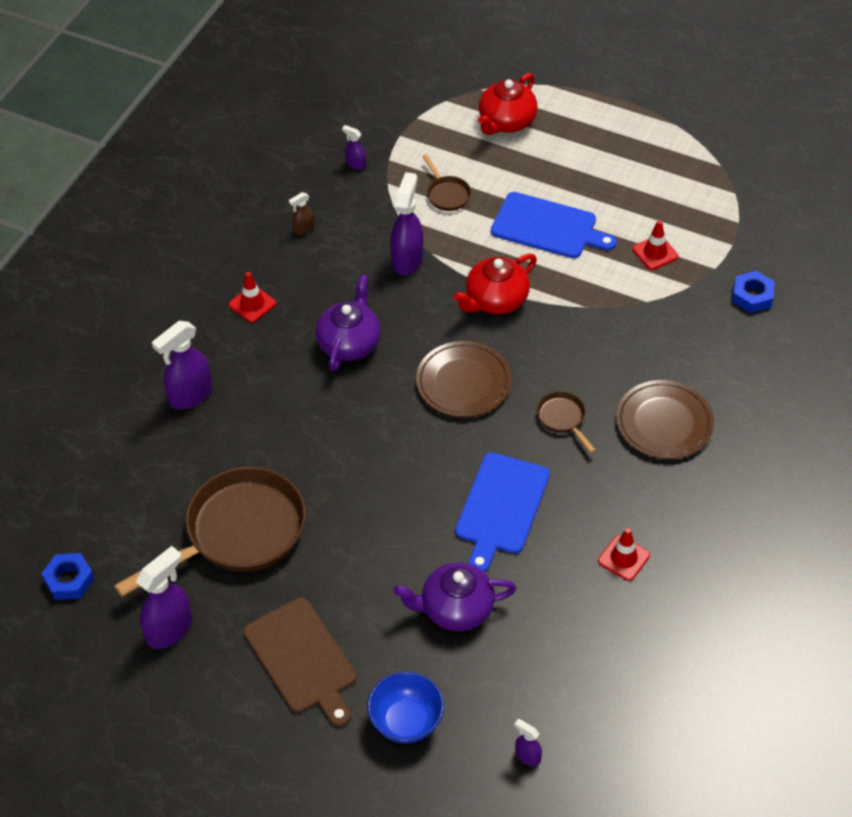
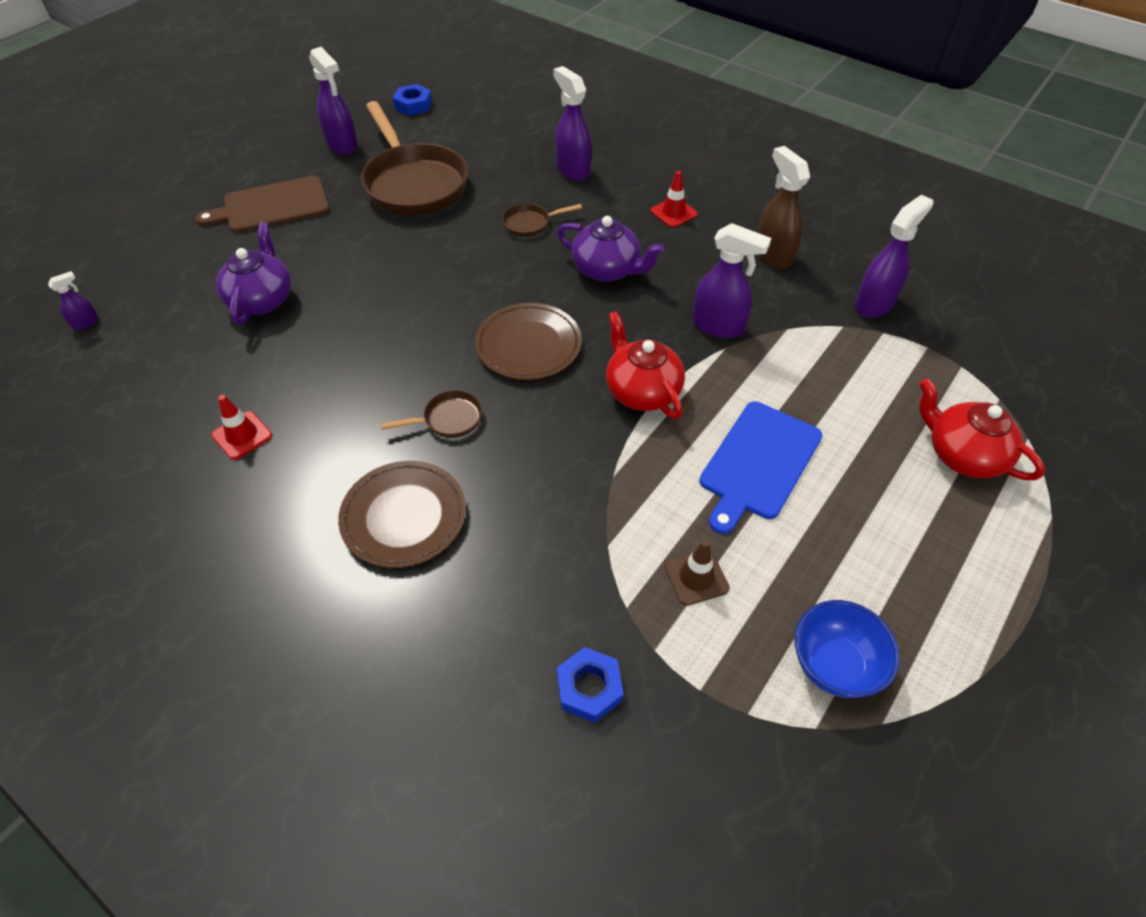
camera: 100 degrees right, 0 degrees up
(304, 229) = (773, 255): brown spray bottle -> brown spray bottle, size x2.01
(355, 164) = (874, 304): purple spray bottle -> purple spray bottle, size x2.01
(406, 721) = (174, 255): blue bowl -> blue bowl (834, 665)
(447, 194) = (822, 374): brown pan -> brown pan (530, 224)
(501, 507) = (356, 349): blue cutting board -> none
(655, 253) = (696, 577): red traffic cone -> brown traffic cone

